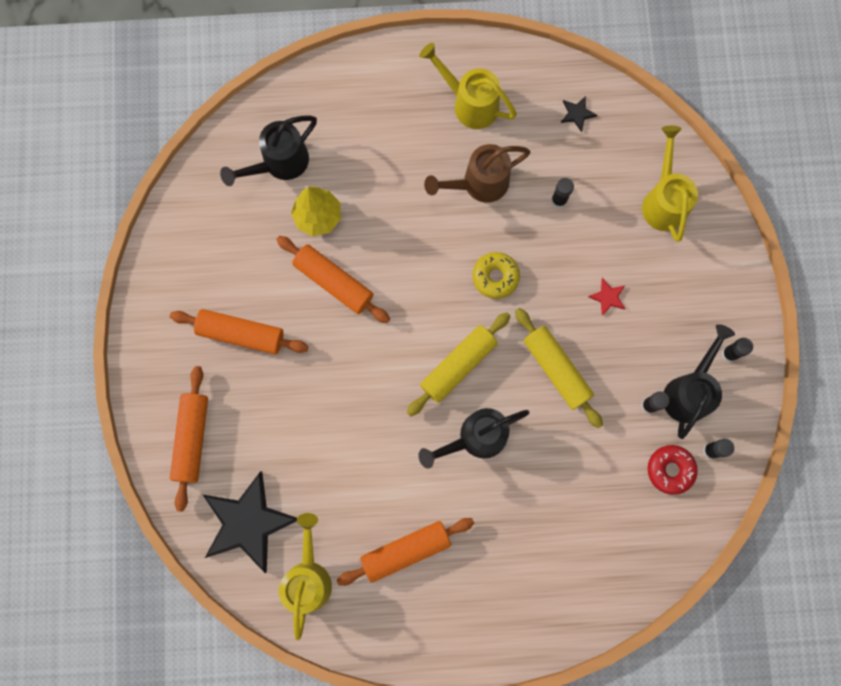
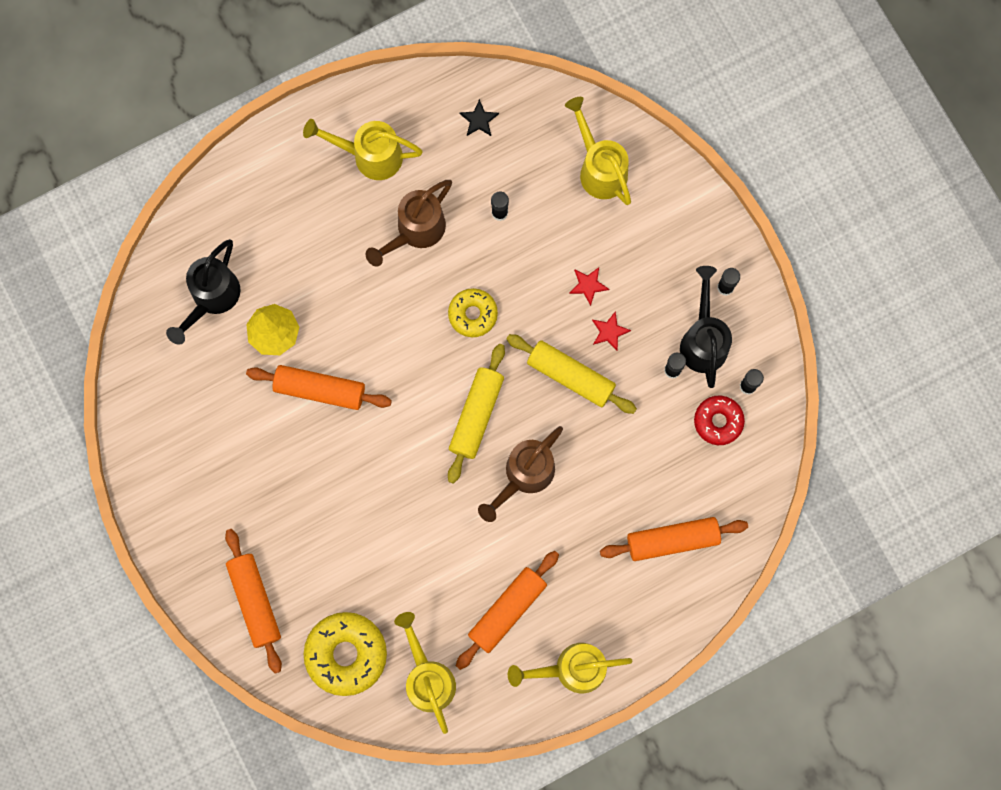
camera: 25 degrees left, 0 degrees up
(241, 334) = (254, 480): orange rolling pin -> orange rolling pin (672, 540)
(248, 522) = (346, 654): black star -> yellow donut
(439, 631) = (572, 669): none -> yellow watering can
(476, 438) = (524, 475): black watering can -> brown watering can
(608, 346) = (609, 331): none -> red star

